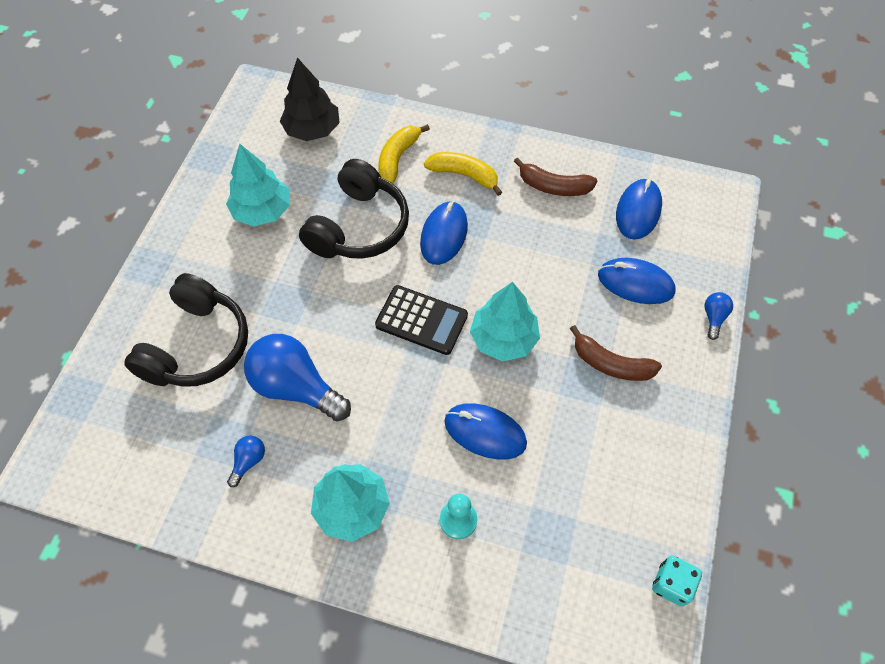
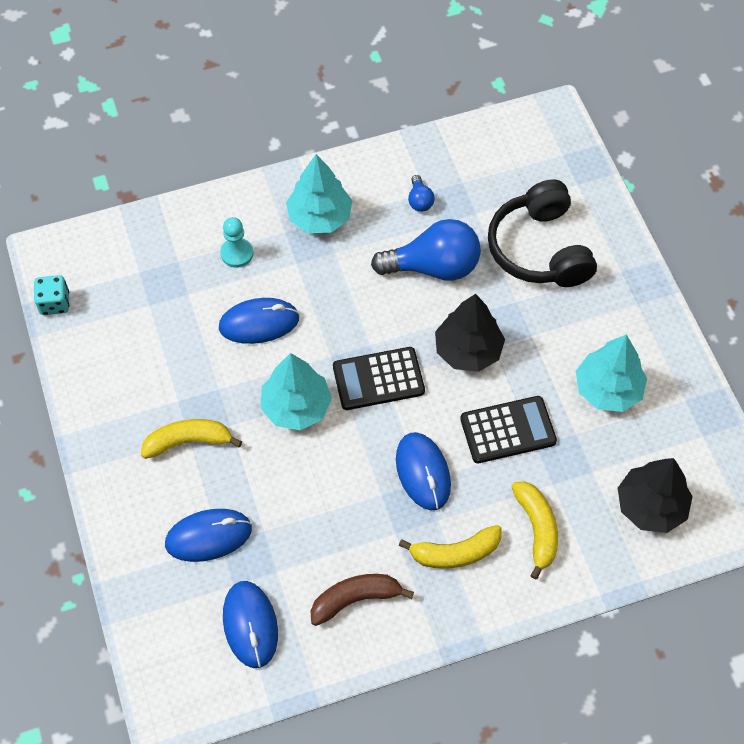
camera: 145 degrees right, 0 degrees up
(333, 299) = (468, 351): none -> black tree
(358, 226) = (508, 430): black headphones -> black calculator
(611, 363) = (189, 441): brown banana -> yellow banana
(713, 318) = (116, 546): blue light bulb -> none

